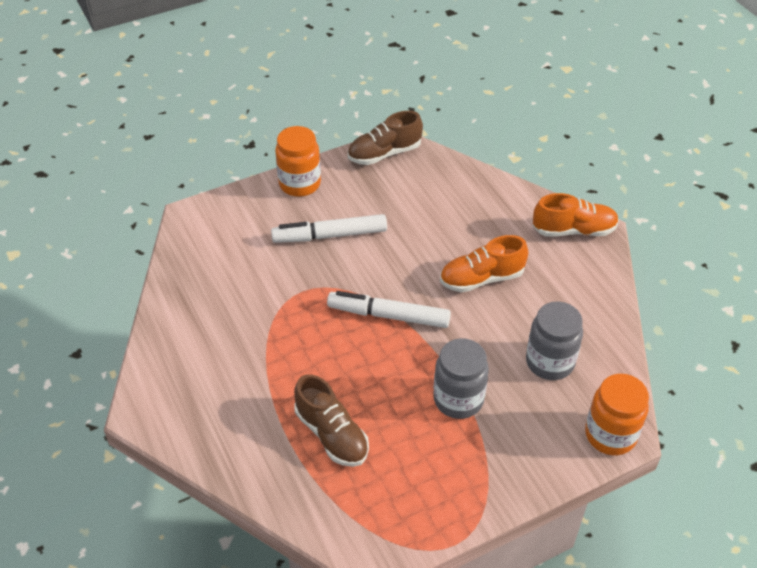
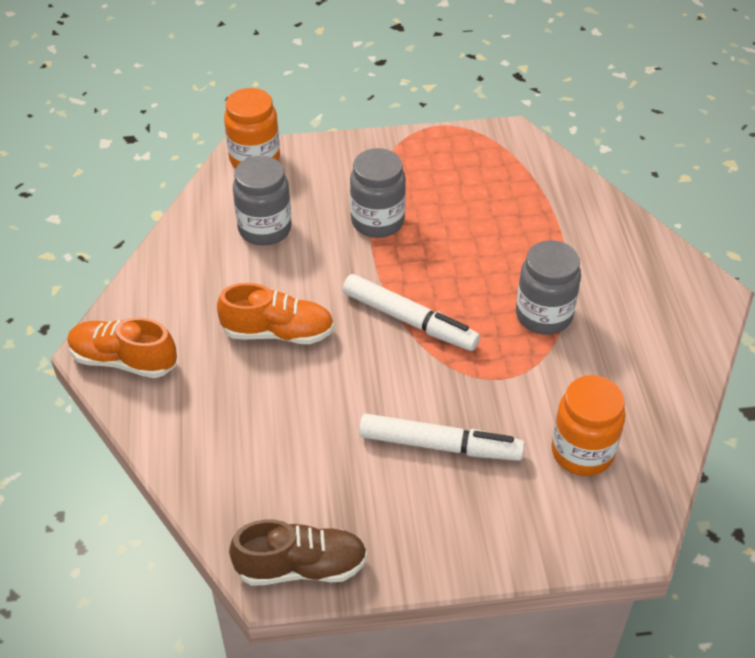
camera: 160 degrees left, 0 degrees up
(283, 350) = (544, 315): none -> grey jar
(300, 184) = (454, 548): orange jar -> orange jar (582, 452)
(331, 434) = (516, 225): brown shoe -> none

